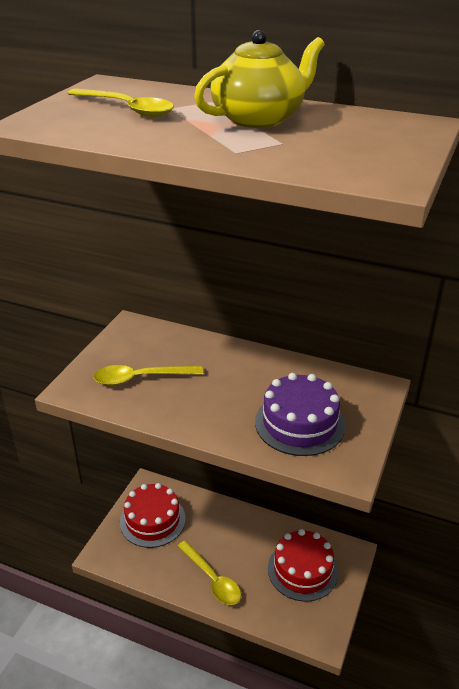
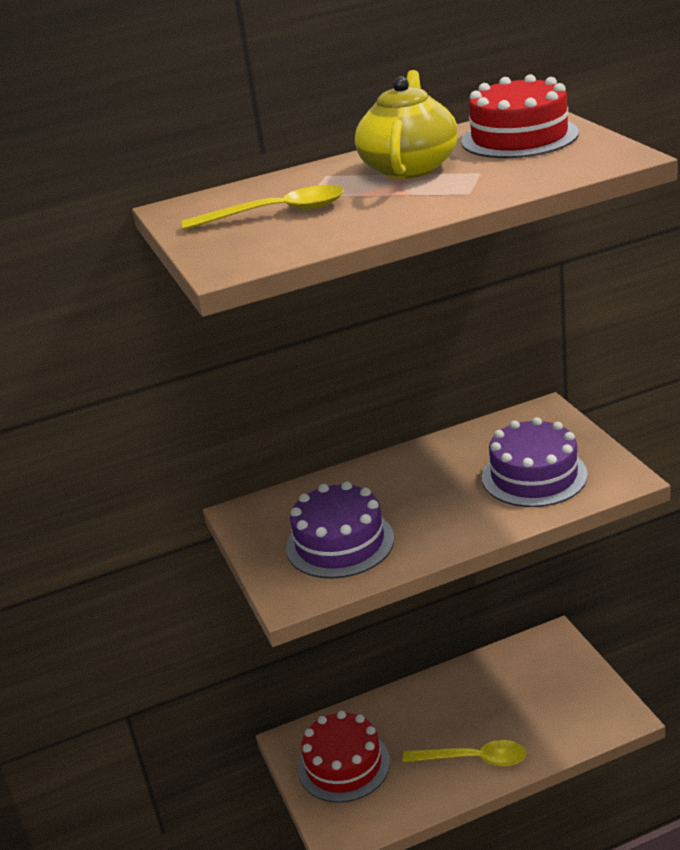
camera: 40 degrees left, 5 degrees down
(140, 378) = (340, 543): yellow spoon -> purple cake
(302, 570) = (536, 684): red cake -> red cake (519, 137)

